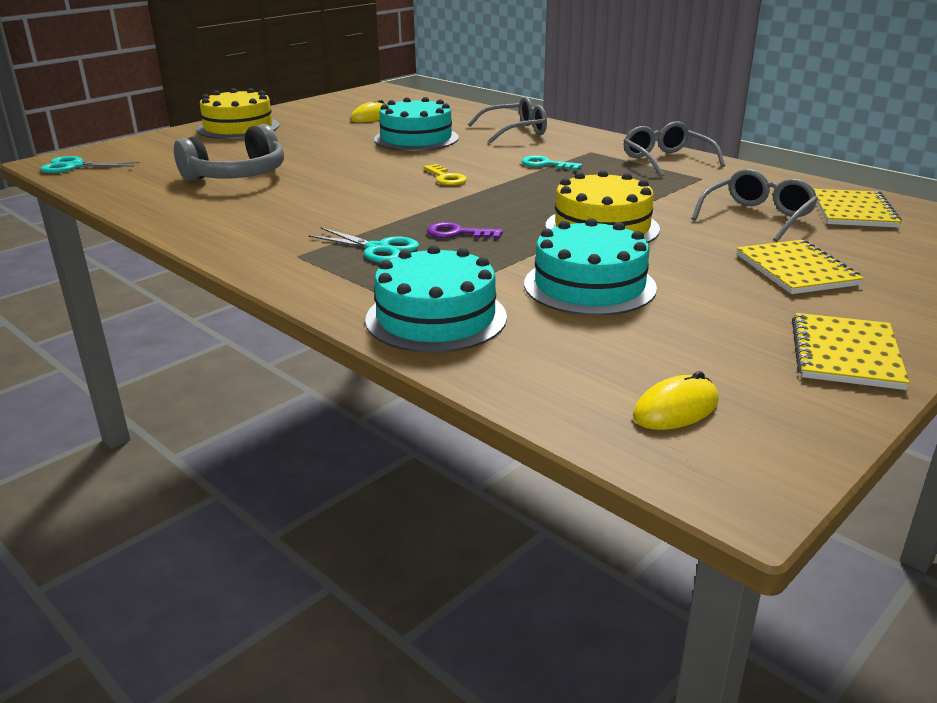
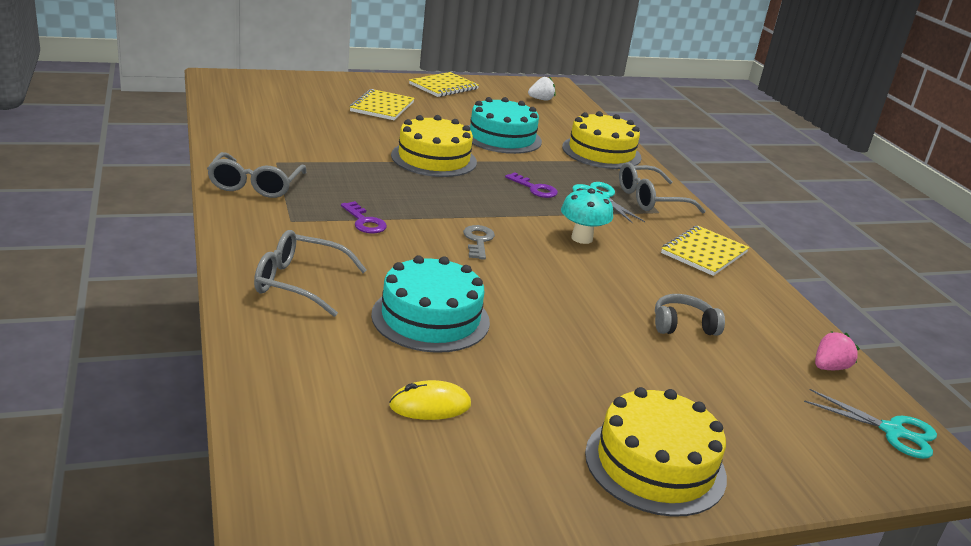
camera: 155 degrees left, 0 degrees up
(110, 183) = (829, 367): none -> pink strawberry
(237, 176) = (683, 325): grey headphones -> grey headphones, size x0.56
(362, 205) = (582, 238): none -> turquoise mushroom
(436, 318) = (601, 152): turquoise cake -> yellow cake
(446, 178) = (478, 241): yellow key -> grey key
(546, 164) = (364, 222): turquoise key -> purple key
(675, 409) = (541, 99): yellow mouse -> white strawberry
(757, 217) = (323, 129): grey glasses -> grey glasses (650, 199)
(853, 211) = (258, 111): yellow notebook -> yellow notebook (704, 253)

